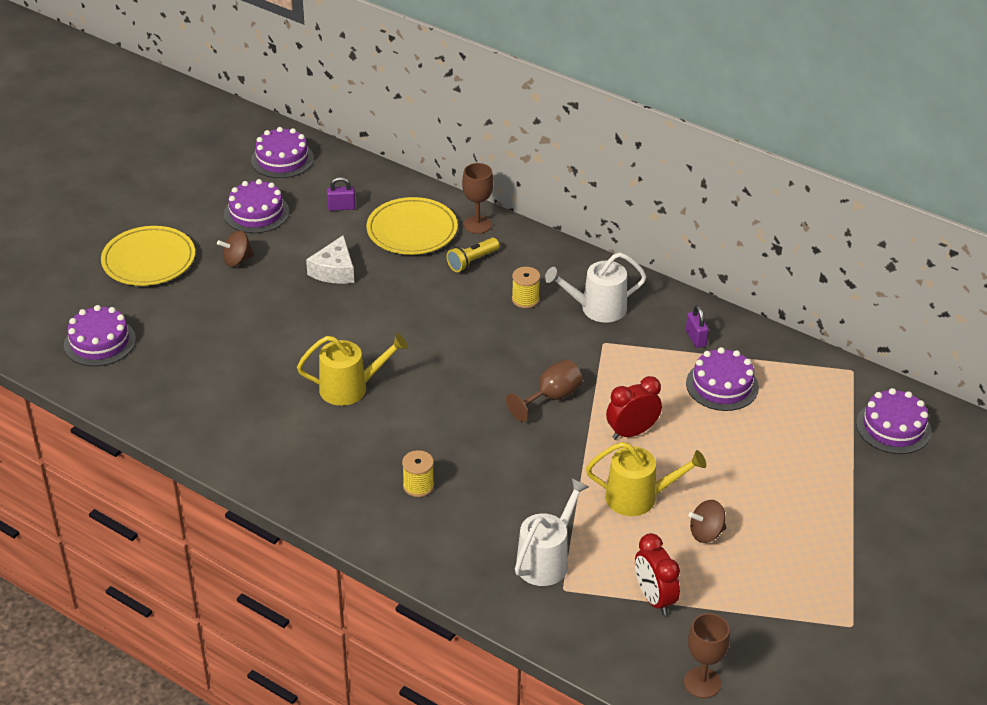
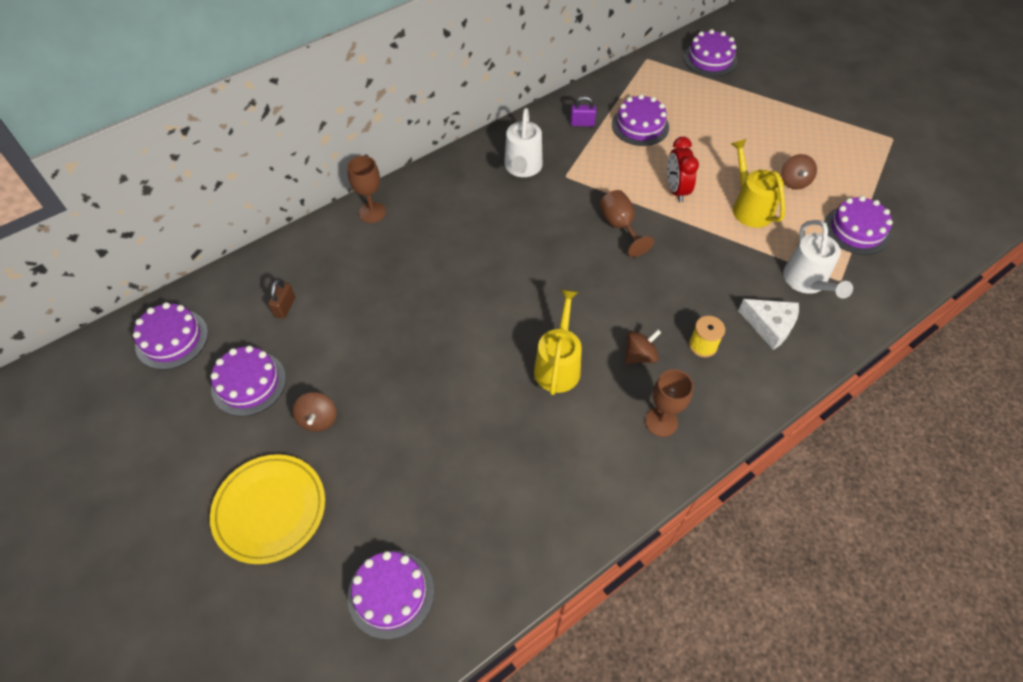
camera: 70 degrees left, 15 degrees up
(334, 270) = (380, 337): white cheese -> white cheese (769, 326)
(341, 207) = (285, 307): purple padlock -> brown padlock
(385, 442) = (639, 355): none -> brown spinning top
(412, 230) = (353, 261): yellow plate -> none
(472, 261) = (421, 230): yellow flashlight -> none
(525, 299) = (490, 208): yellow spool -> none
(546, 560) = (807, 282): white watering can -> white watering can turned 150 degrees counterclockwise
(638, 498) = (749, 207): yellow watering can -> yellow watering can turned 45 degrees counterclockwise
(654, 598) = (856, 230): red clock -> purple cake
(702, 683) = (941, 228): brown goblet -> brown goblet (661, 422)

